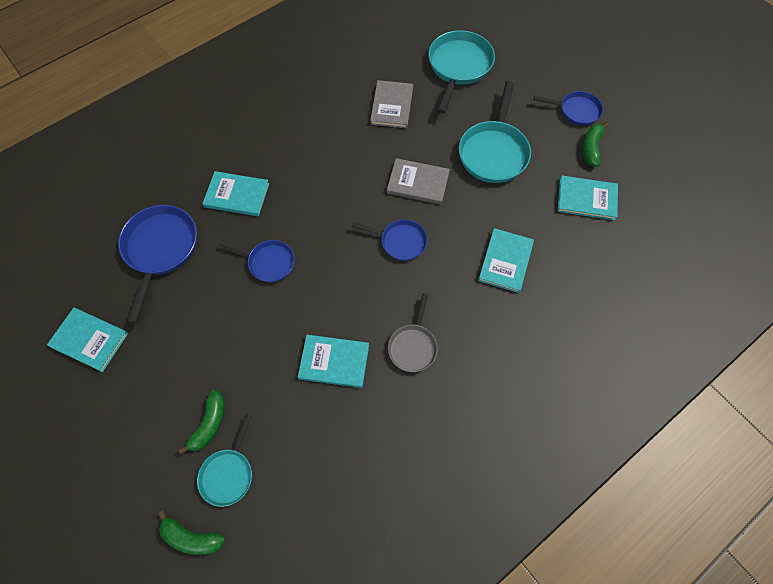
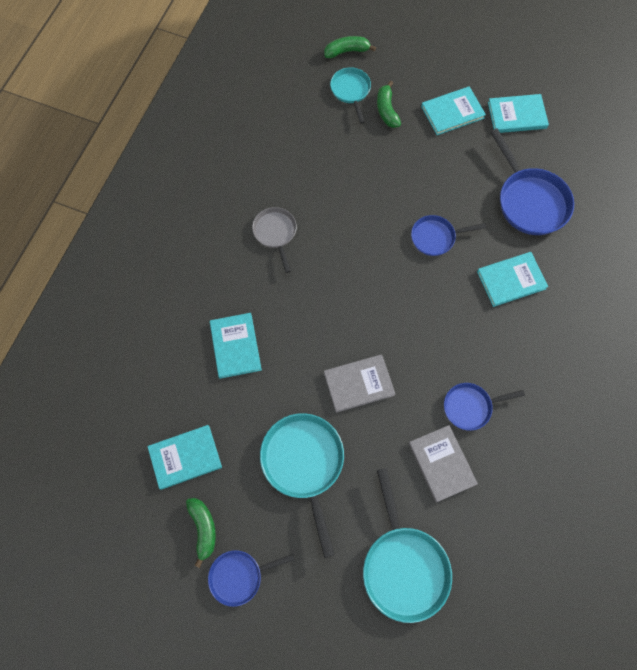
camera: 150 degrees right, 5 degrees up
(334, 362) = (329, 191): turquoise book -> turquoise book (452, 112)
(400, 241) = (339, 314): blue pan -> blue pan (470, 407)

